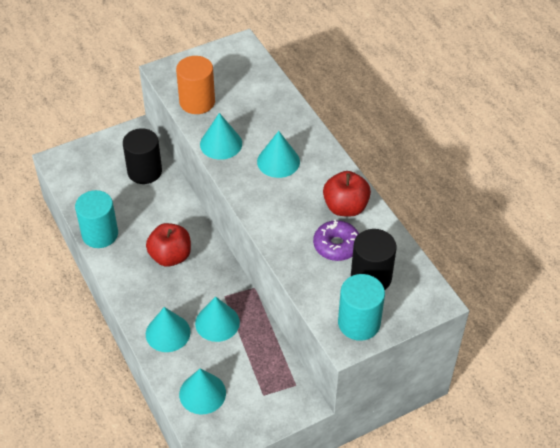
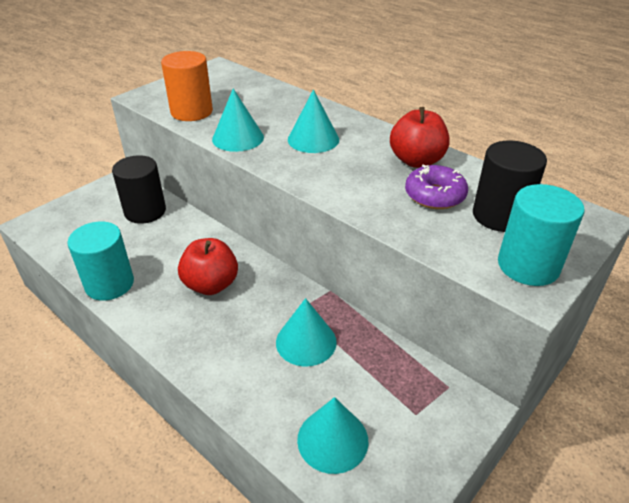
camera: 20 degrees left, 10 degrees down
(168, 333) = (246, 373): turquoise cone -> none

